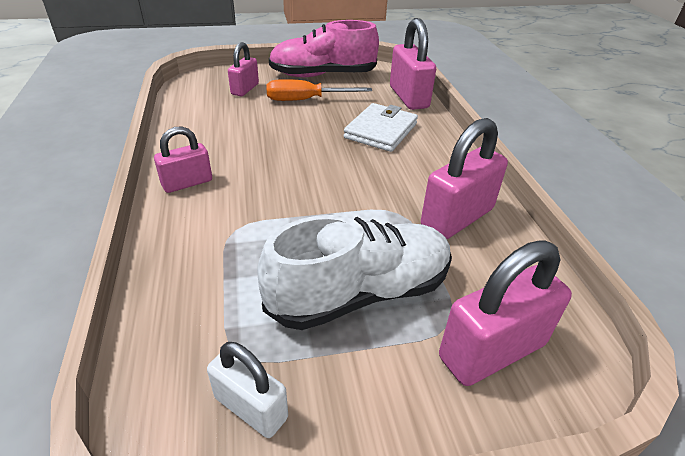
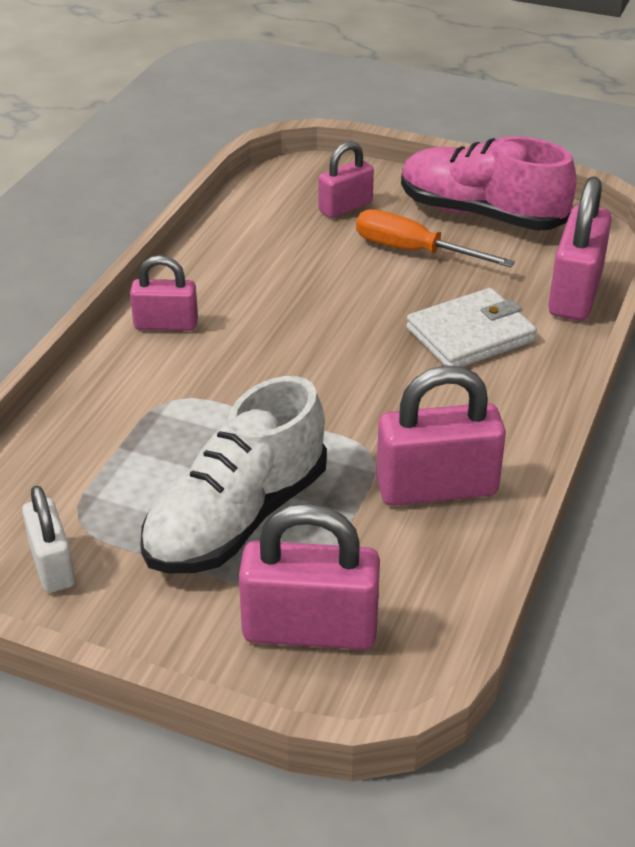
camera: 35 degrees right, 0 degrees up
(360, 293) = (236, 518): white shoe -> white shoe turned 120 degrees clockwise

